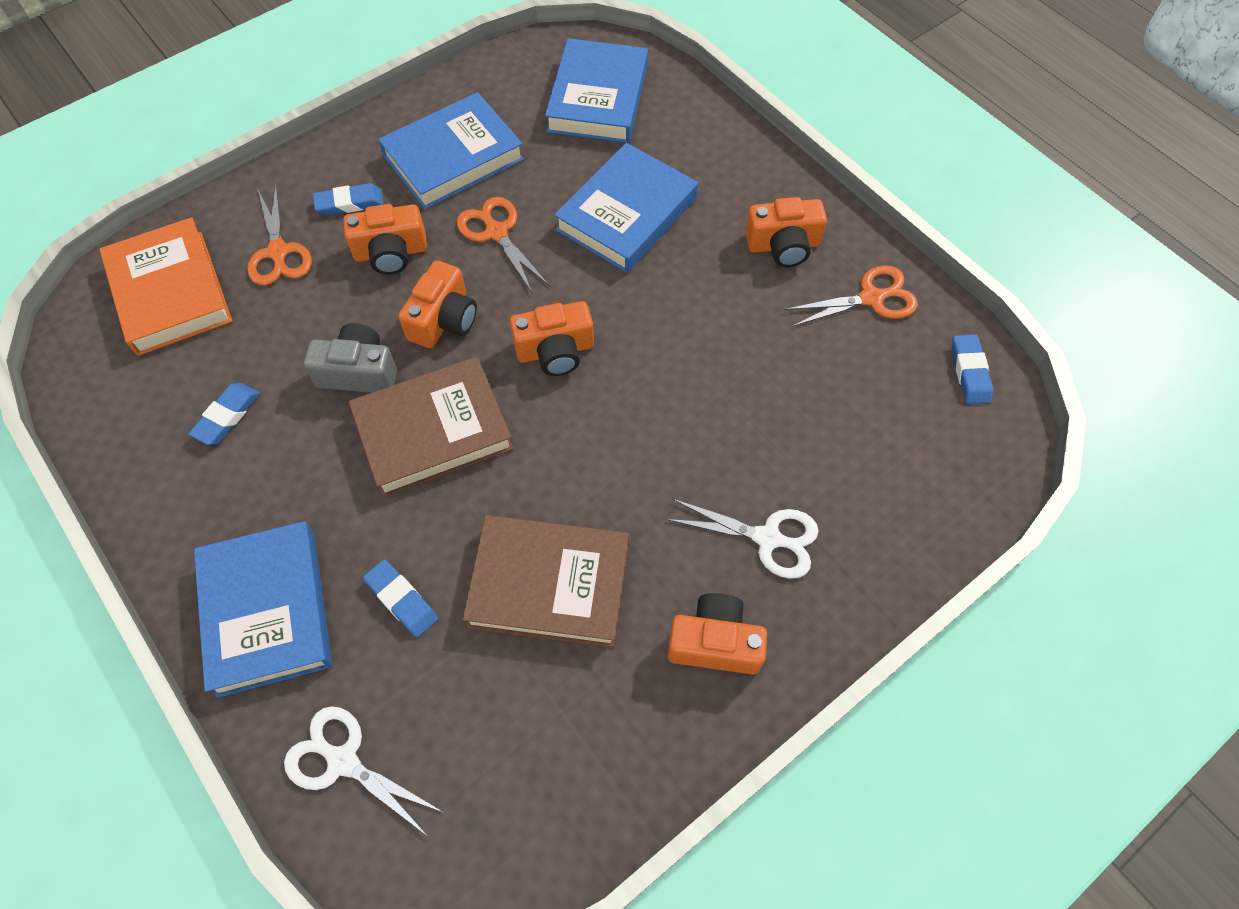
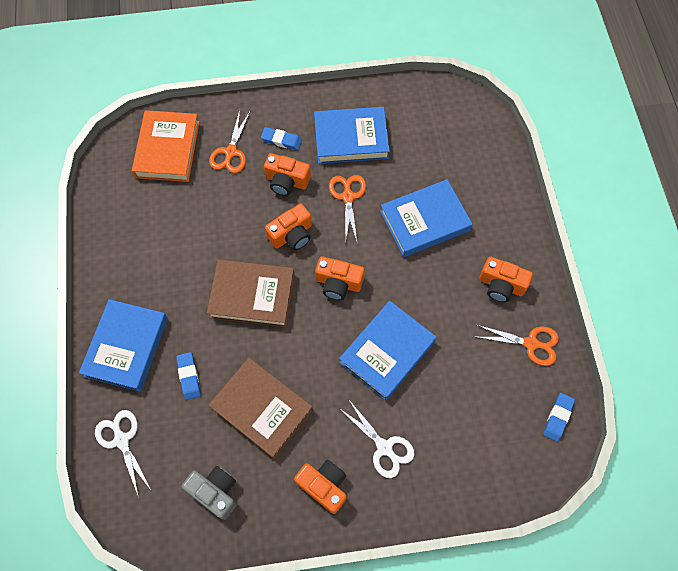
camera: 30 degrees right, 5 degrees up
(227, 416) = (159, 234): blue eraser -> none
(359, 372) = (234, 243): grey camera -> grey camera (215, 492)
(598, 98) = (453, 139): blue book -> blue book (387, 352)

